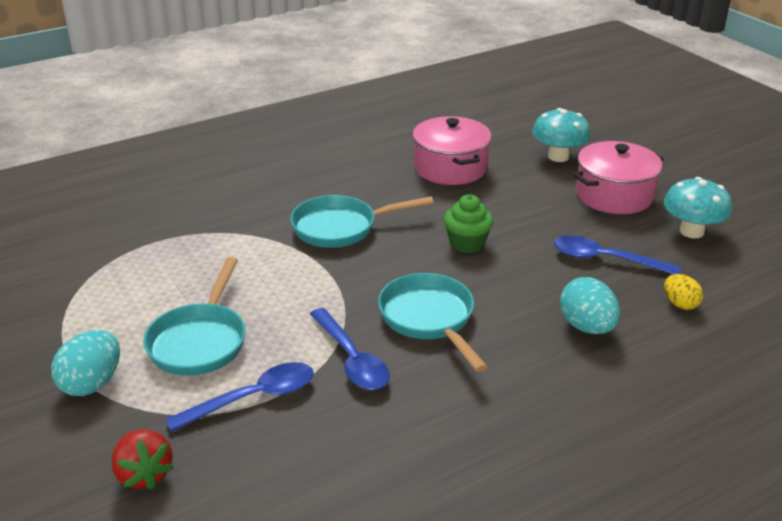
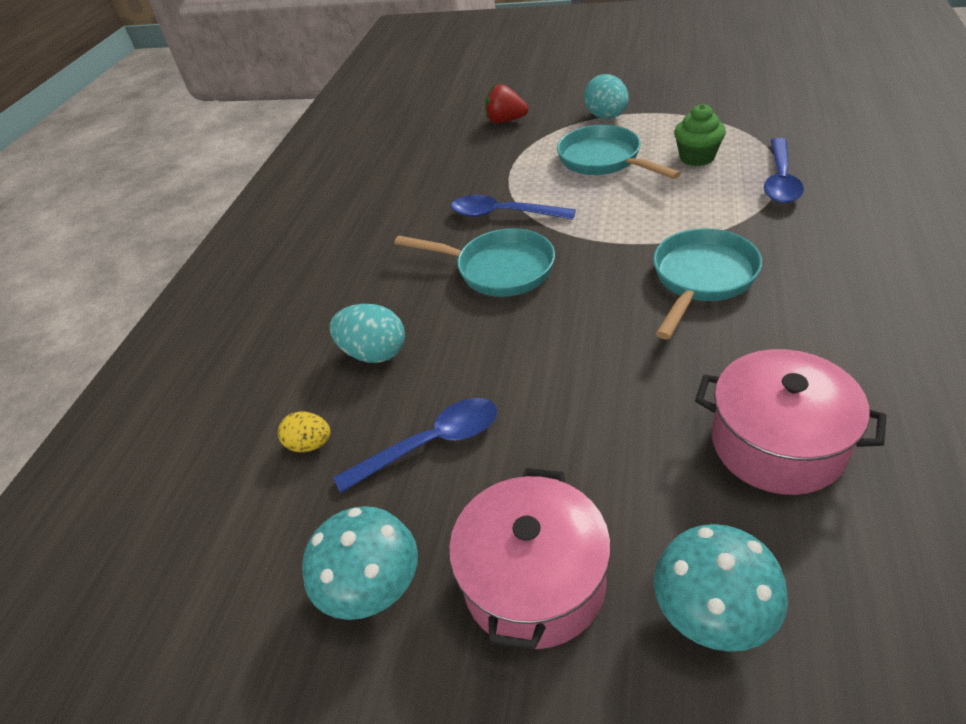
camera: 140 degrees right, 10 degrees up
(253, 398) = (518, 166): blue spoon -> blue spoon (780, 180)
(467, 243) = (579, 352): green cupcake -> green cupcake (697, 157)

